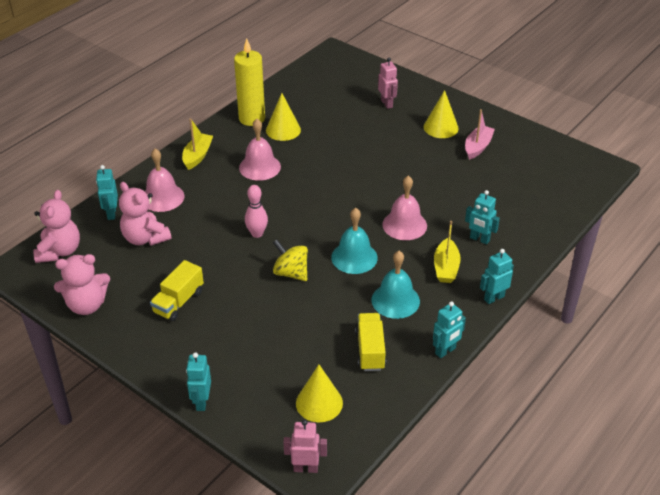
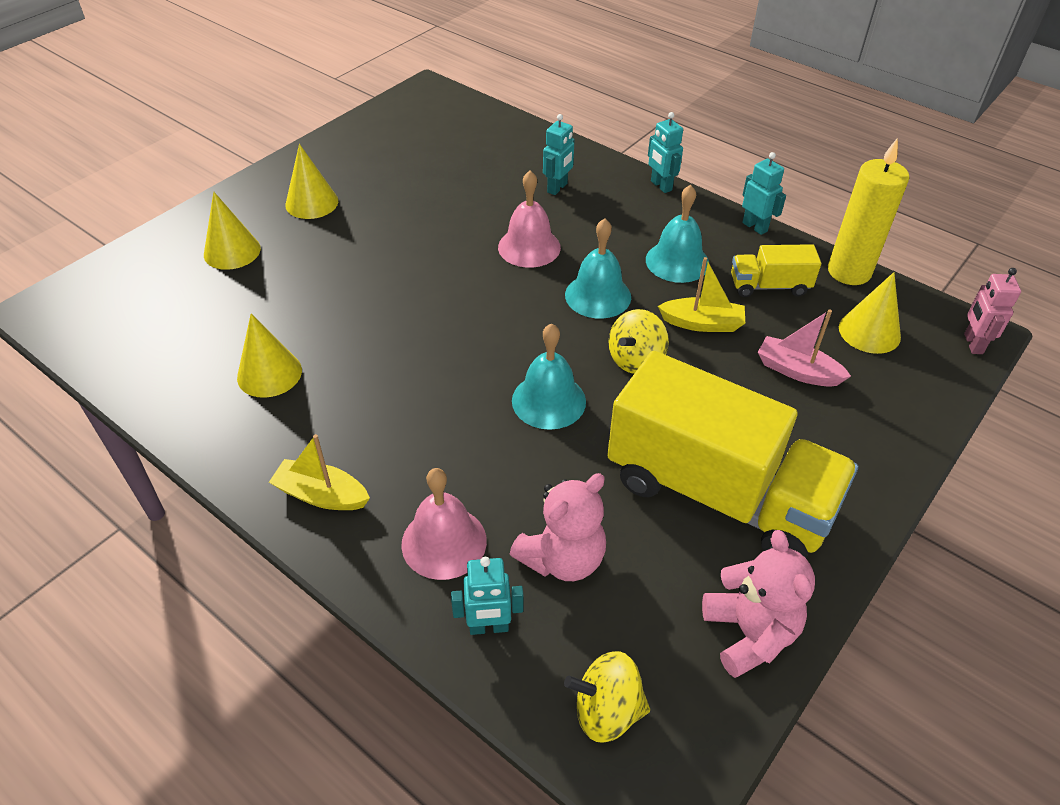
camera: 90 degrees left, 5 degrees up
(60, 251) = (606, 711): pink teddy bear -> yellow spinning top
(178, 302) = (718, 493): yellow truck -> yellow truck, size x2.25
(201, 402) = (910, 450): turquoise robot -> none
(252, 118) = (220, 418): yellow candle -> yellow candle (849, 272)
(257, 234) = (548, 401): pink bowling pin -> turquoise bell
(260, 167) = (372, 402): pink bell -> none
(387, 104) = (232, 251): pink robot -> yellow cone
(446, 267) = (612, 217): yellow boat -> yellow boat (702, 323)
(477, 147) = (366, 175): pink boat -> pink boat (797, 371)

